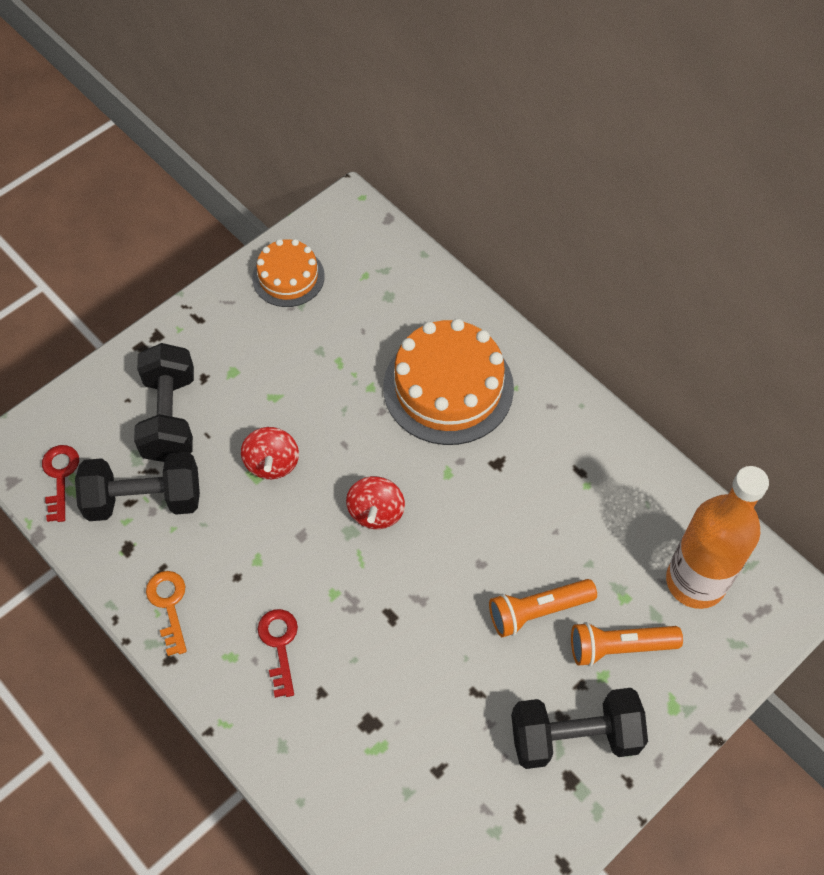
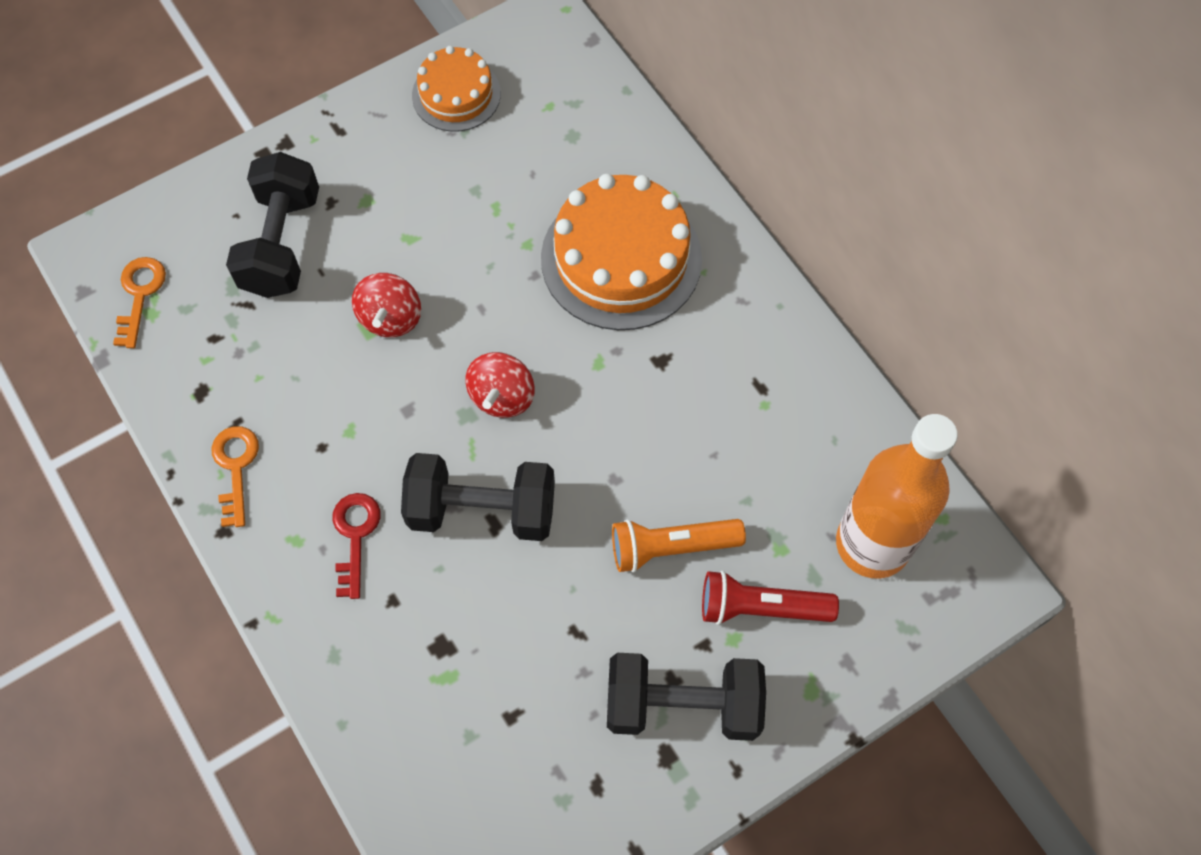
camera: 10 degrees right, 5 degrees up
(60, 476) = (140, 294): red key -> orange key
(144, 499) = (232, 337): black dumbbell -> black dumbbell (482, 510)
(619, 647) = (760, 607): orange flashlight -> red flashlight

